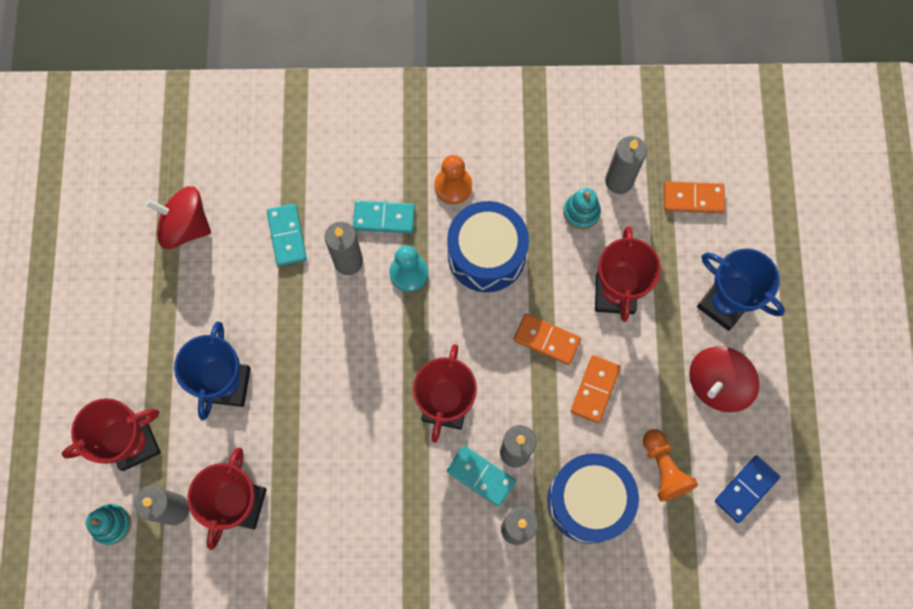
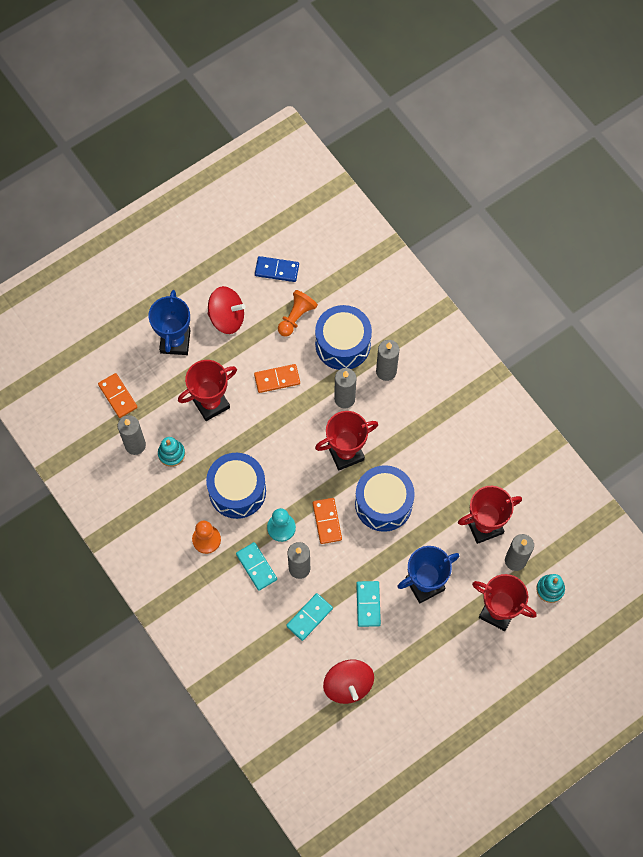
camera: 125 degrees left, 5 degrees down
(353, 406) = (383, 503): none -> blue drum
(481, 476) = (371, 408): turquoise domino -> turquoise domino (368, 604)
(547, 339) = (266, 423): orange domino -> orange domino (327, 521)

